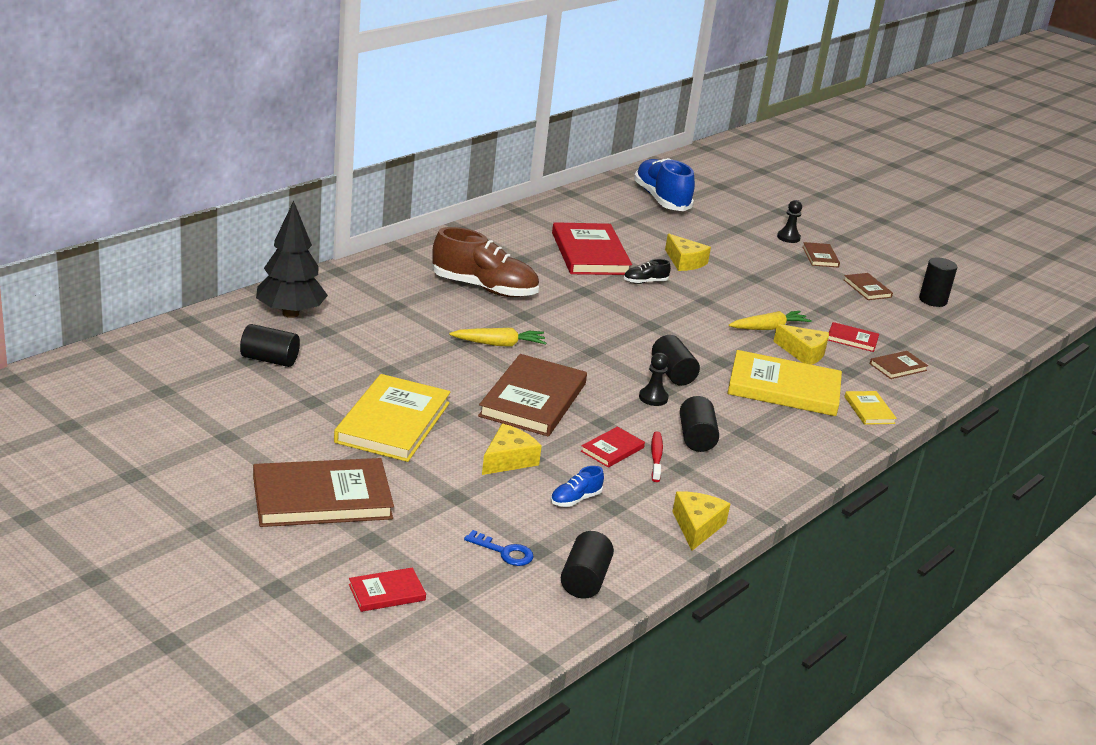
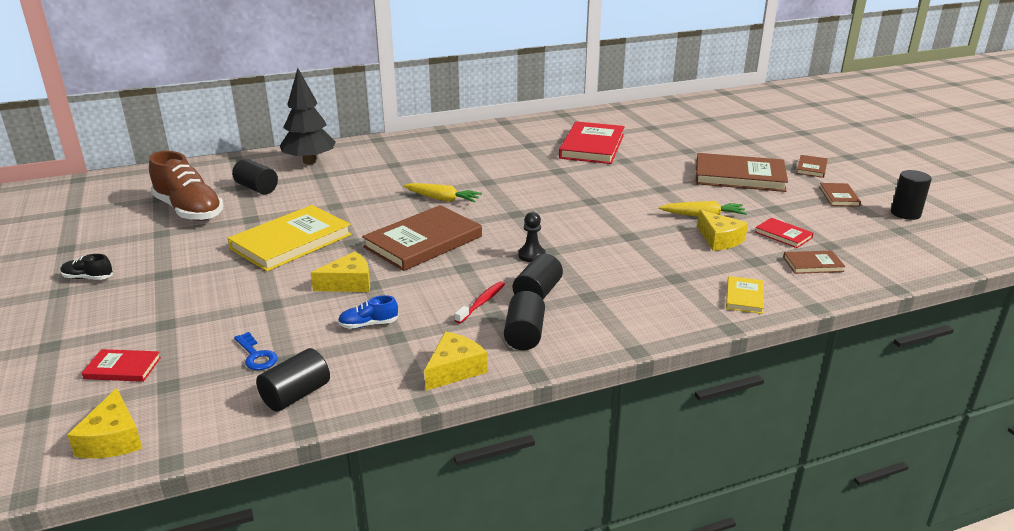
camera: 30 degrees right, 0 degrees up
(322, 498) = (170, 286): brown book -> brown book (739, 176)
(484, 288) = (476, 161): brown shoe -> brown shoe (189, 210)
(612, 449) = (448, 290): red book -> none
(645, 282) = (619, 170): black shoe -> black shoe (88, 278)
(661, 200) = (696, 116): blue shoe -> none
(672, 373) = (571, 239): black cylinder -> black cylinder (524, 335)
(684, 262) = (672, 159): yellow cheese -> yellow cheese (113, 439)
(784, 388) = (669, 265): yellow book -> none
(788, 237) = (792, 151): black pawn -> none

